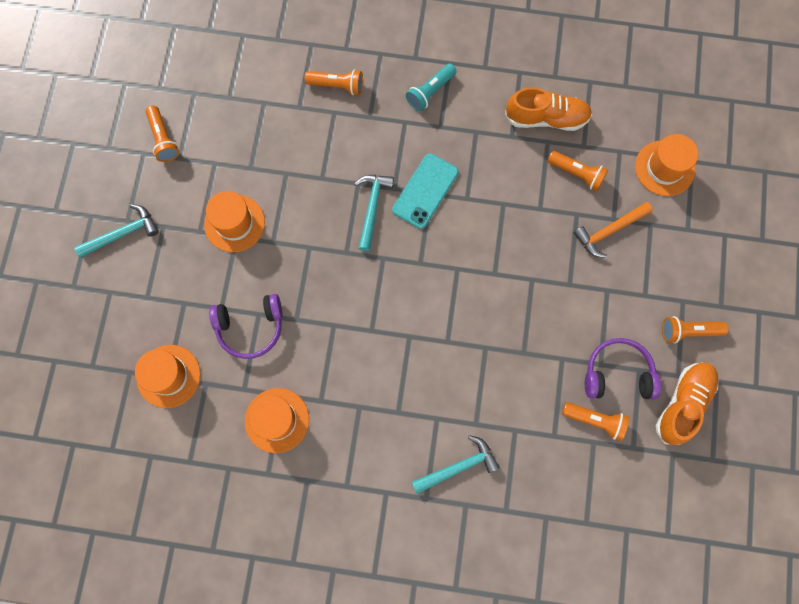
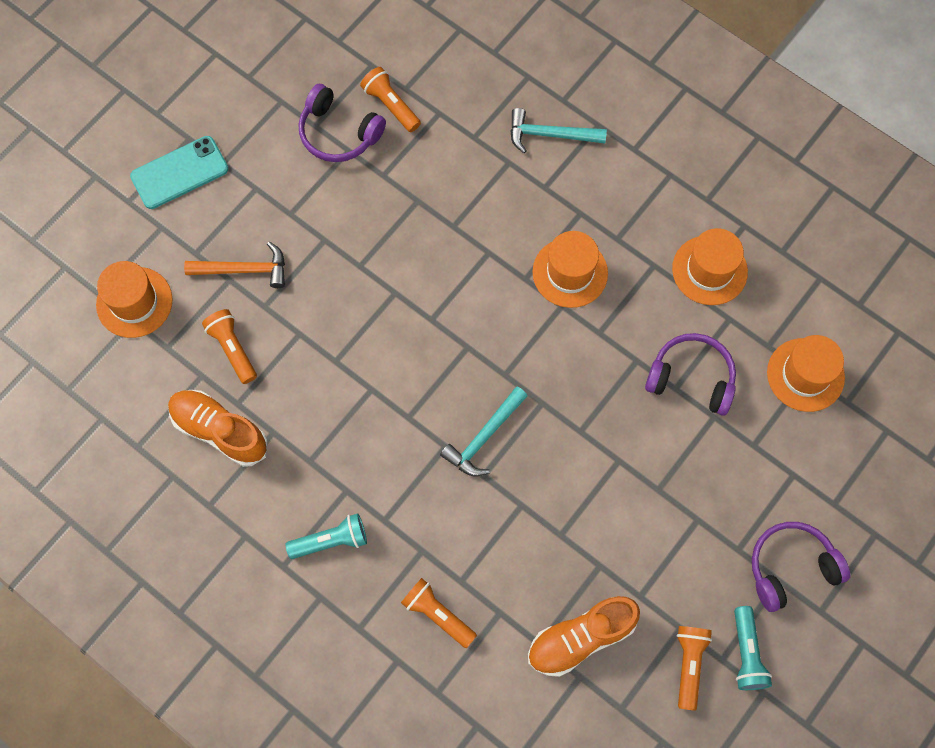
camera: 150 degrees left, 5 degrees down
(122, 233) = (791, 567): turquoise hammer -> purple headphones
(129, 165) = (747, 653): none -> turquoise flashlight
(234, 223) = (652, 507): orange hat -> orange hat (570, 272)
(425, 191) = (413, 423): turquoise phone -> turquoise phone (179, 173)
(683, 404) = (296, 75): orange shoe -> orange shoe (581, 638)
(688, 331) = (240, 133): orange flashlight -> none

